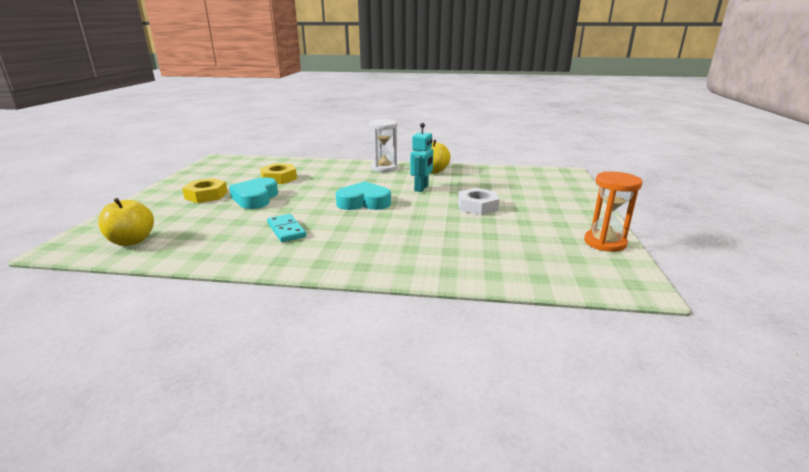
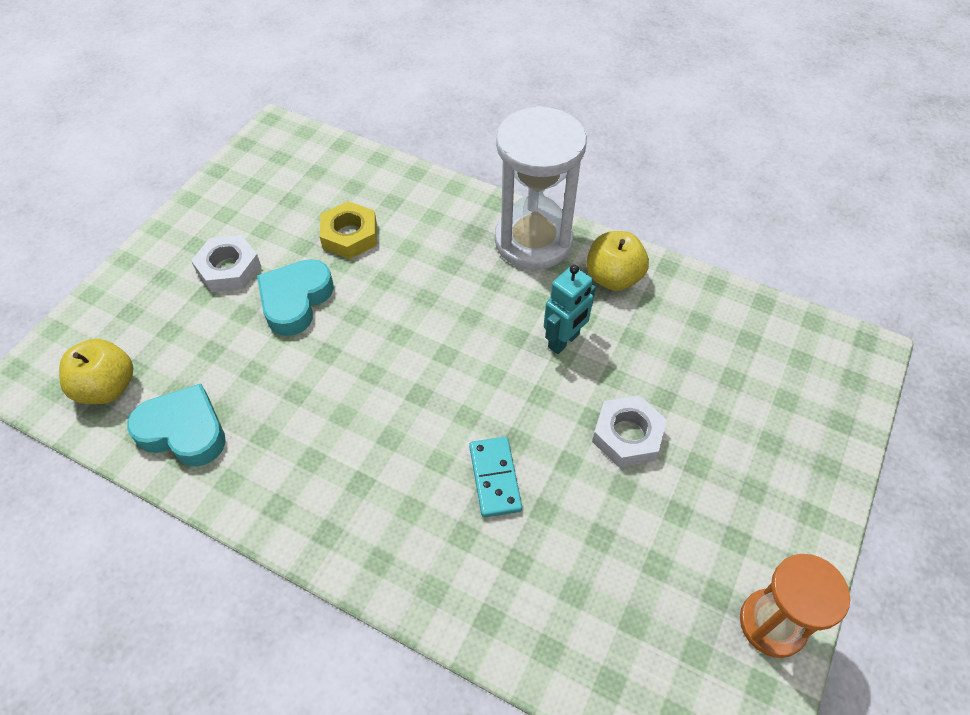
camera: 20 degrees right, 30 degrees up
(206, 195) = (229, 269): yellow nut -> white nut
(286, 230) = (310, 420): turquoise domino -> turquoise domino (495, 478)
(364, 202) = (451, 364): turquoise heart -> turquoise heart (184, 431)
(384, 168) = (533, 241): white hourglass -> white hourglass, size x1.61

